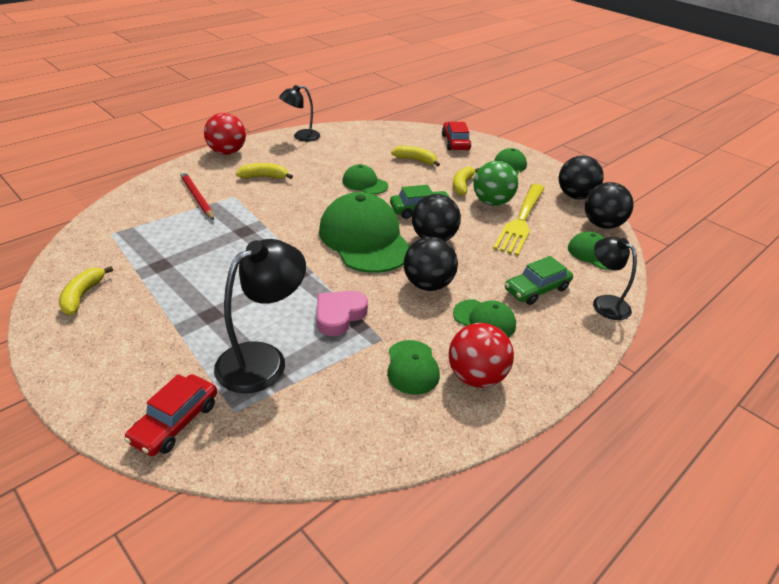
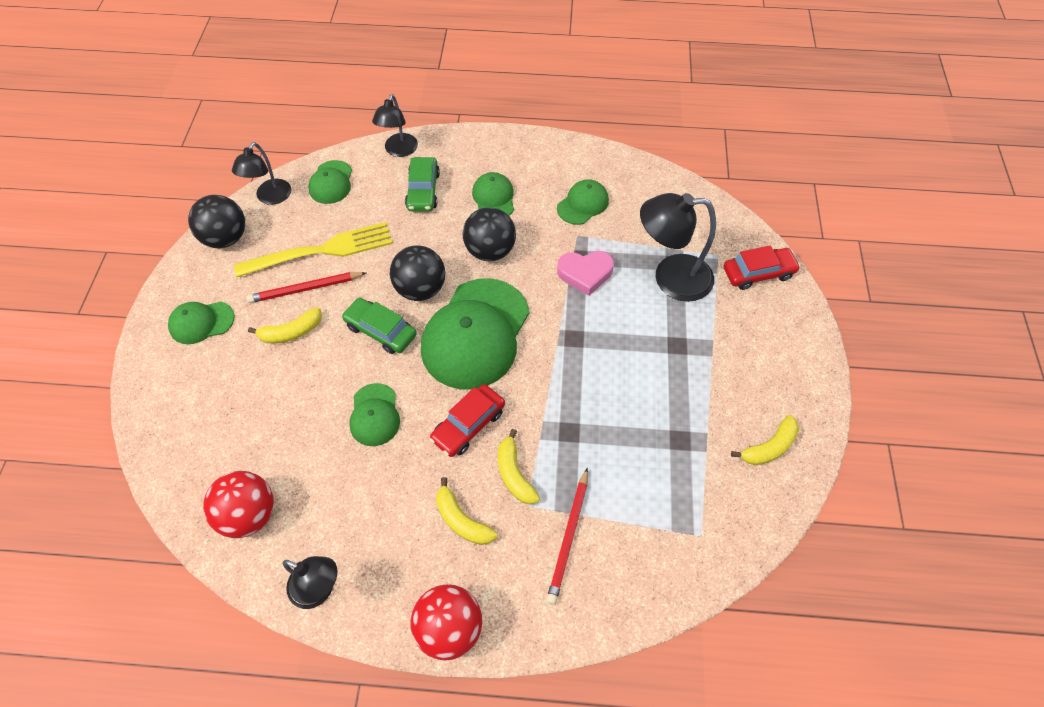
camera: 130 degrees left, 20 degrees up
(415, 160) = (268, 412): yellow banana -> yellow banana (514, 474)
(455, 142) = (175, 409): red car -> red car (468, 425)
(476, 376) = (553, 172): red ball -> red ball (249, 514)
(492, 202) = (305, 289): green ball -> red pencil
(536, 289) = (423, 191): green car -> green car turned 75 degrees clockwise
(602, 224) = (270, 197): black ball -> black lamp

